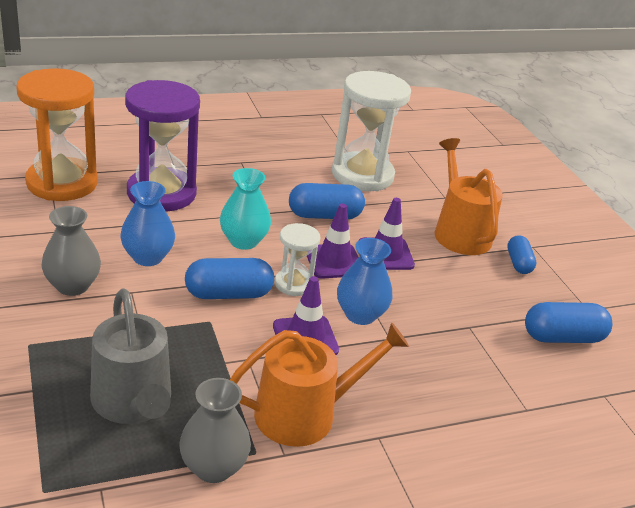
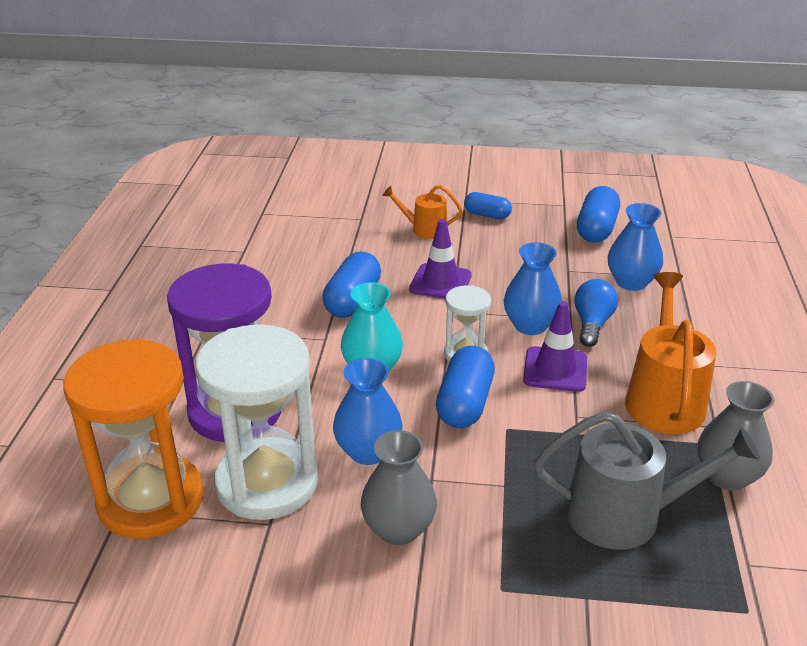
camera: 60 degrees left, 0 degrees up
(334, 261) = (438, 317): purple traffic cone -> none
(362, 175) = (290, 254): white hourglass -> white hourglass (267, 483)
(391, 353) = (592, 324): none -> blue light bulb
(459, 232) = (425, 229): orange watering can -> orange watering can, size x0.57
(485, 373) = (631, 282): none -> blue vase

